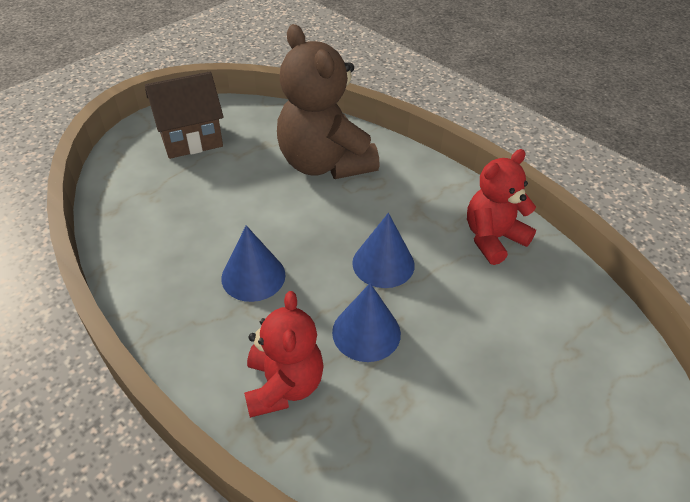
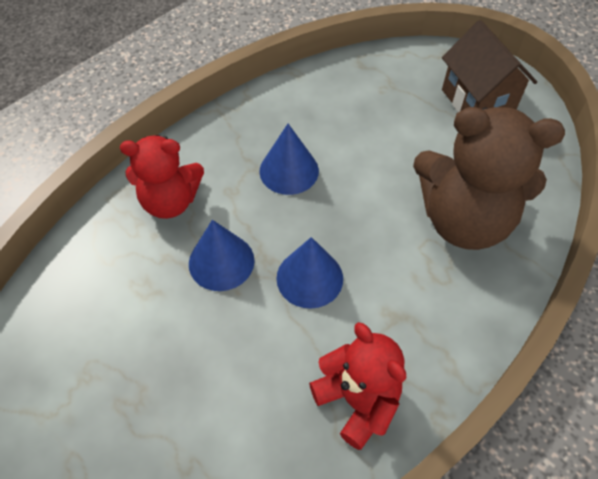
camera: 90 degrees right, 10 degrees up
(324, 163) = (463, 220): brown teddy bear -> brown teddy bear turned 135 degrees counterclockwise

